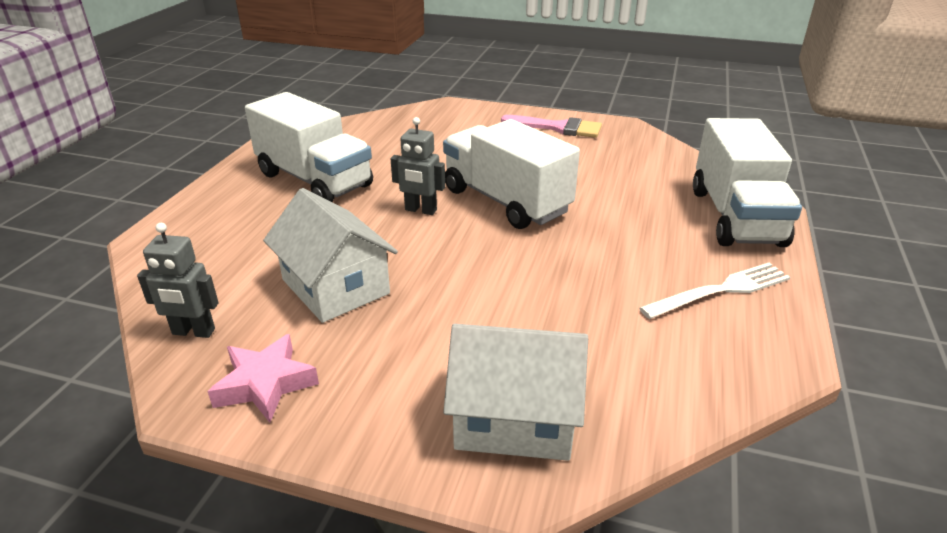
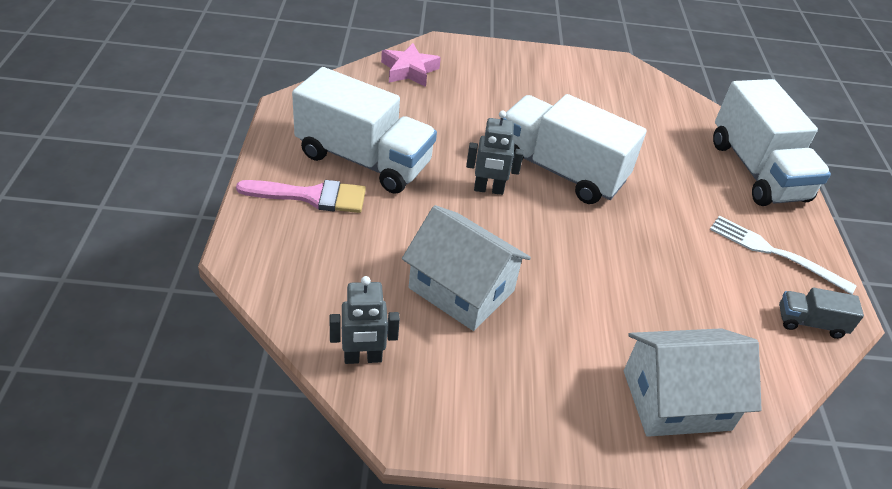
camera: 20 degrees left, 10 degrees up
(265, 384) = (463, 402): pink star -> pink star (409, 70)
(558, 128) = (563, 71): pink brush -> pink brush (311, 196)
(720, 290) = (774, 253): white fork -> white fork turned 105 degrees counterclockwise
(735, 363) = (810, 323): none -> grey truck

